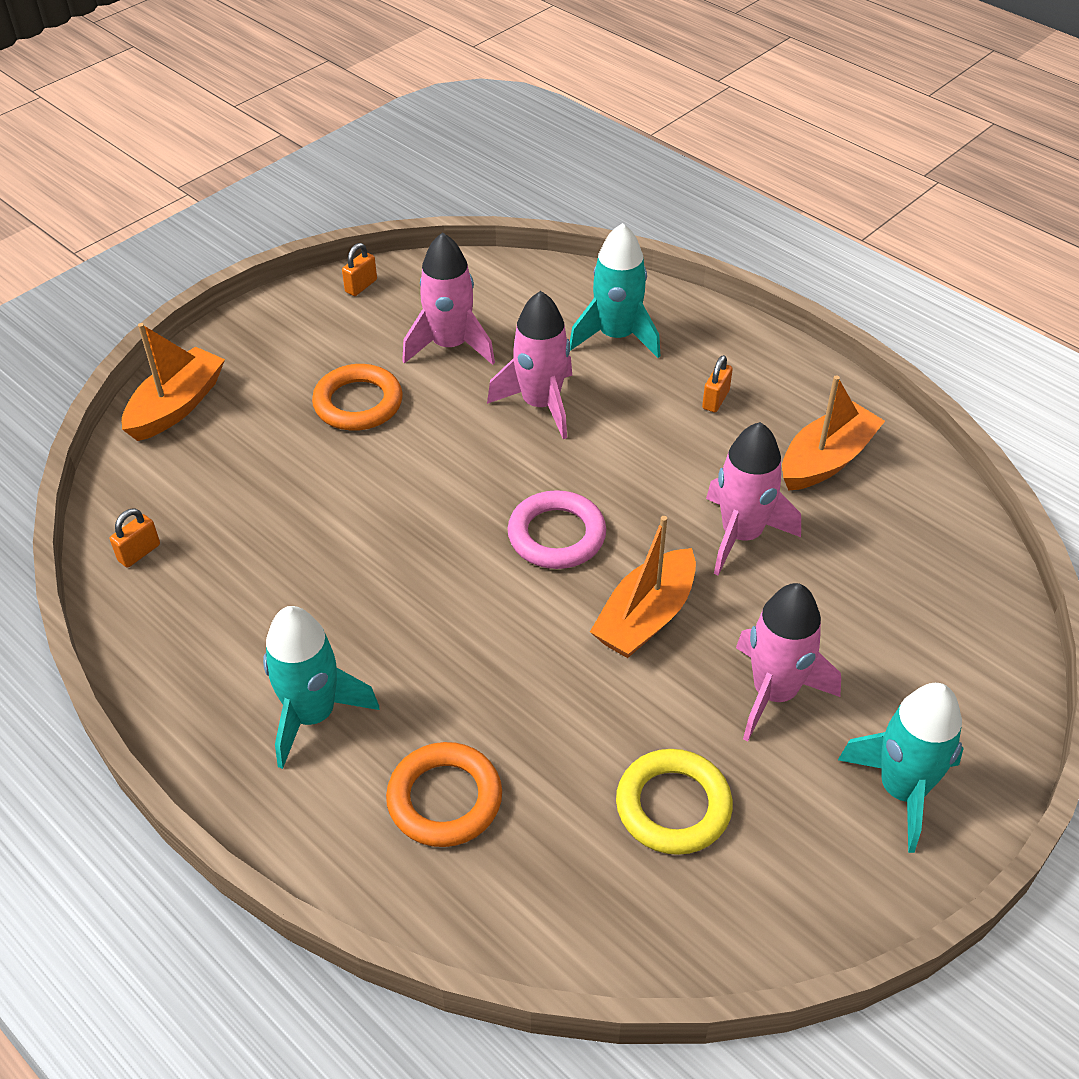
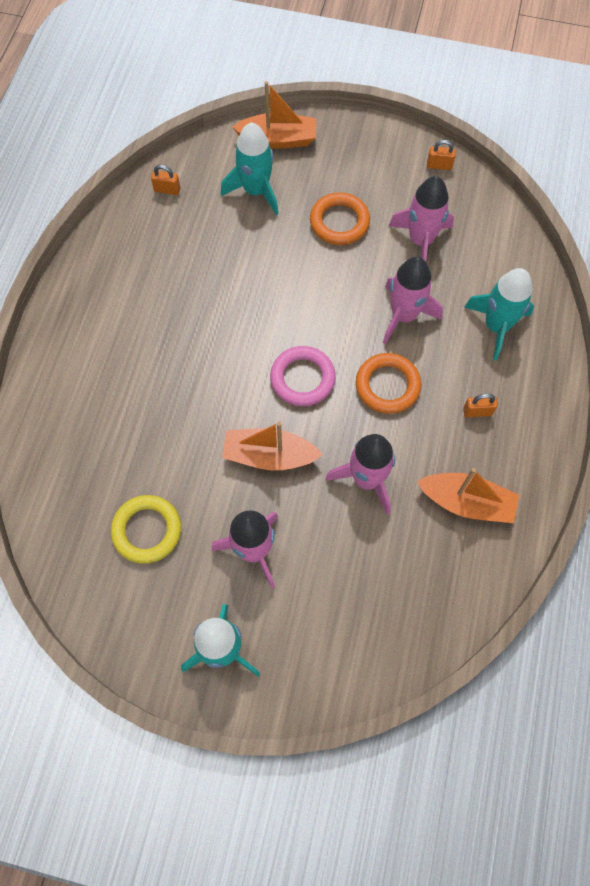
camera: 60 degrees right, 20 degrees up
(313, 715) = (111, 329): turquoise rocket -> turquoise rocket (256, 191)
(445, 799) = (94, 417): orange ring -> orange ring (387, 385)

